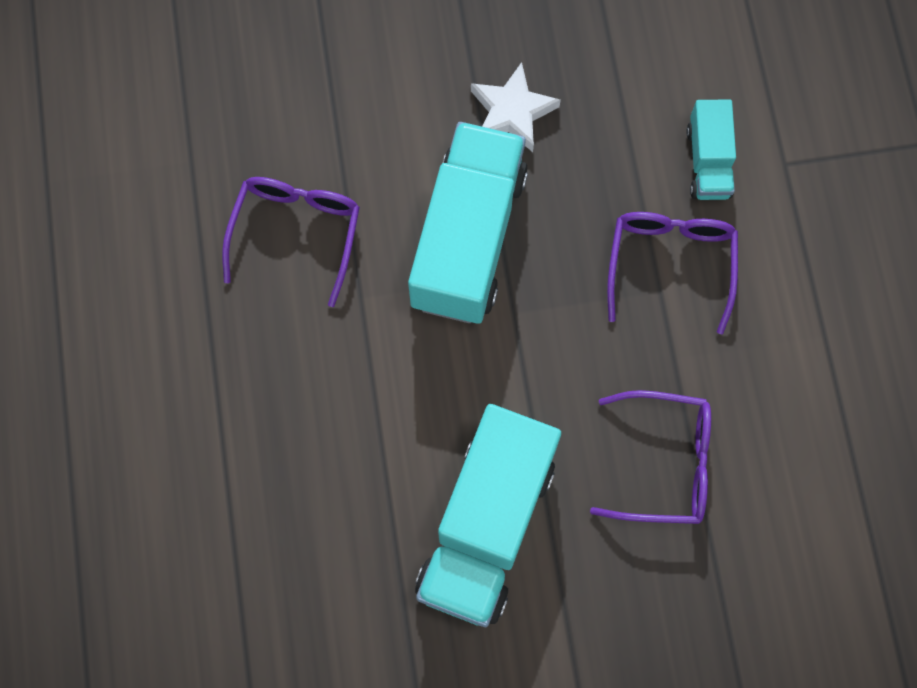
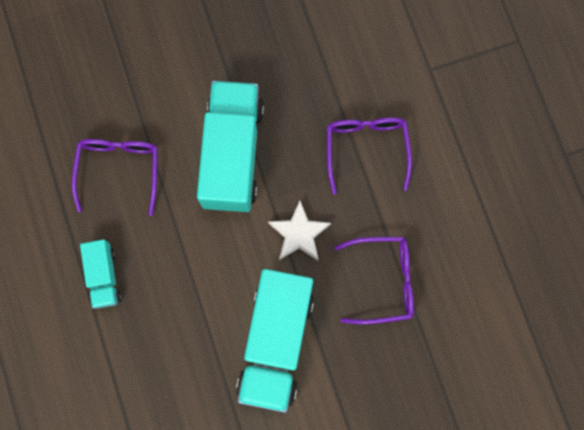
camera: 10 degrees left, 5 degrees up
(512, 112) = (247, 64): white star -> white star (299, 234)
(708, 161) = (380, 76): turquoise truck -> turquoise truck (104, 276)

